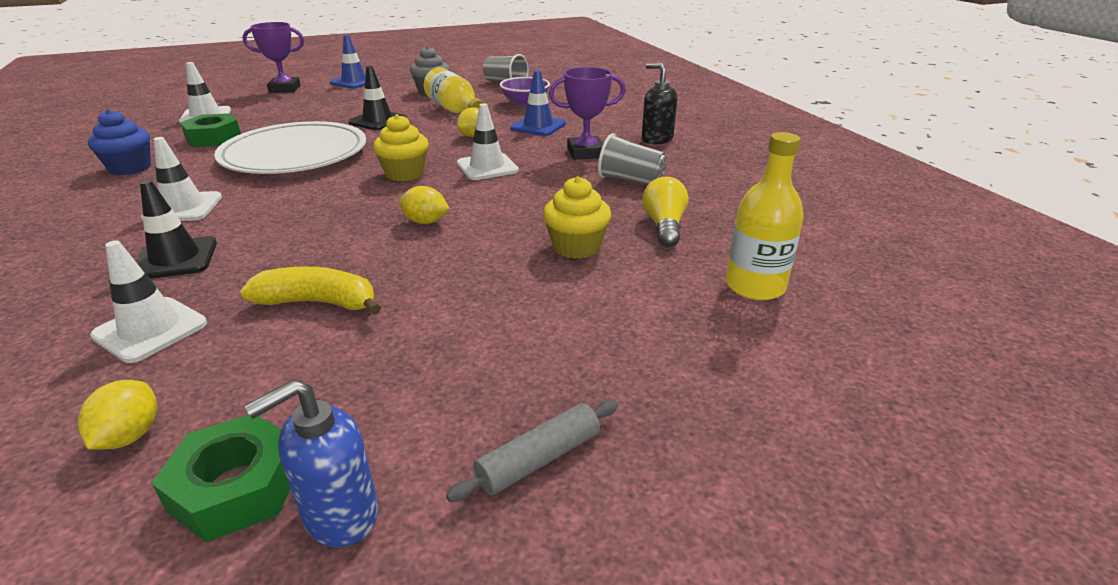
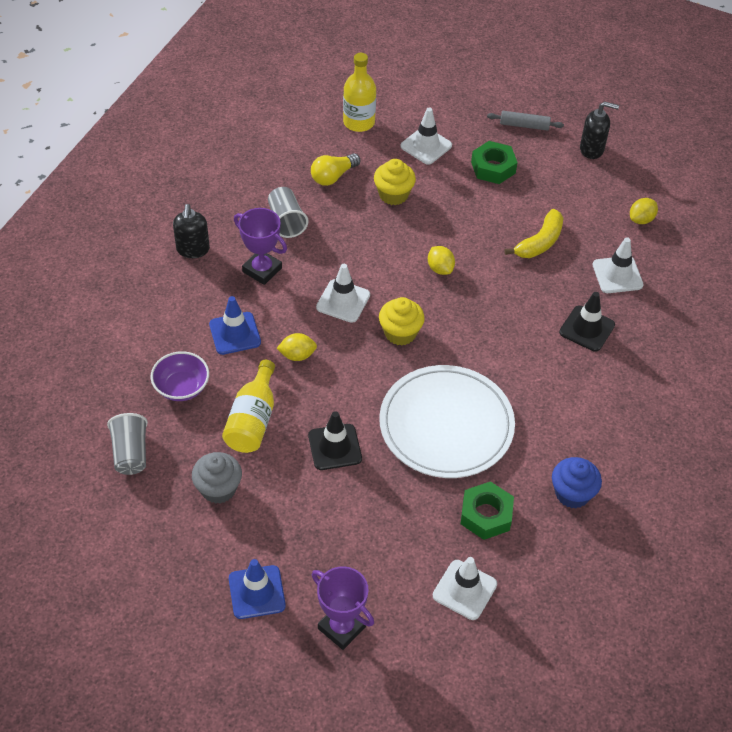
camera: 135 degrees left, 20 degrees up
(183, 208) = (560, 390): white traffic cone -> white traffic cone (426, 146)
(237, 487) = (615, 177): green nut -> green nut (493, 167)
(318, 303) = (540, 242): yellow banana -> yellow banana turned 105 degrees counterclockwise
(340, 515) = (592, 149): blue soap dispenser -> black soap dispenser

